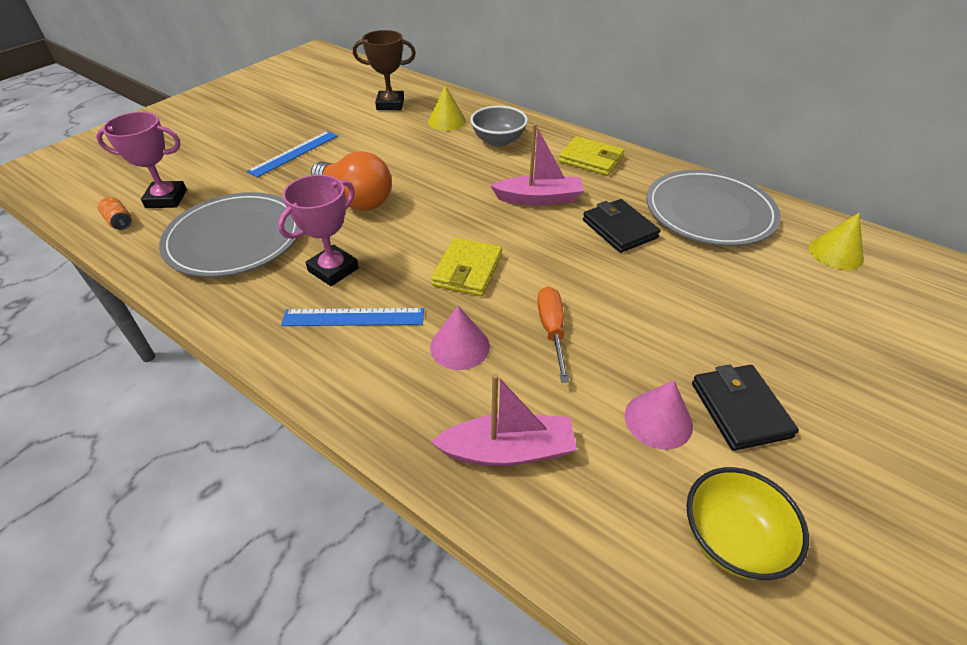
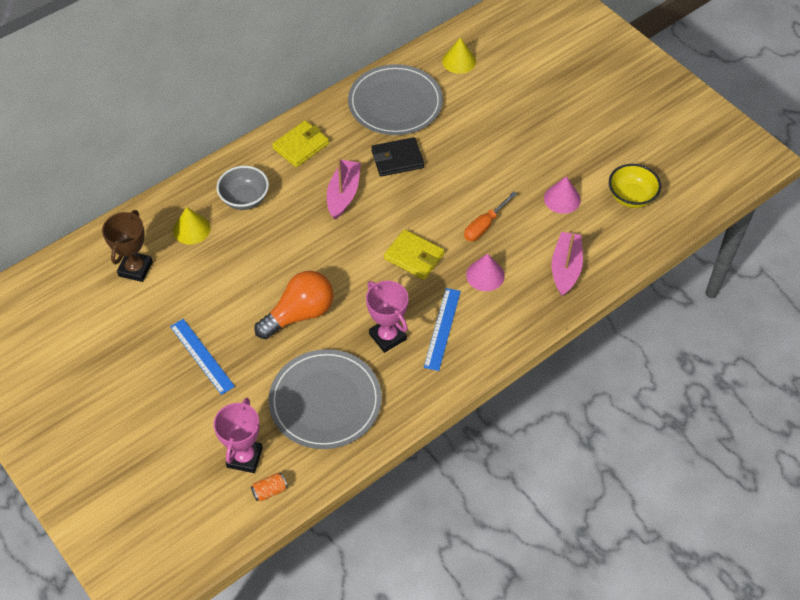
camera: 75 degrees left, 10 degrees up
(552, 330) = (484, 225): orange screwdriver -> orange screwdriver turned 60 degrees counterclockwise
(740, 409) = (564, 162): black wallet -> none

